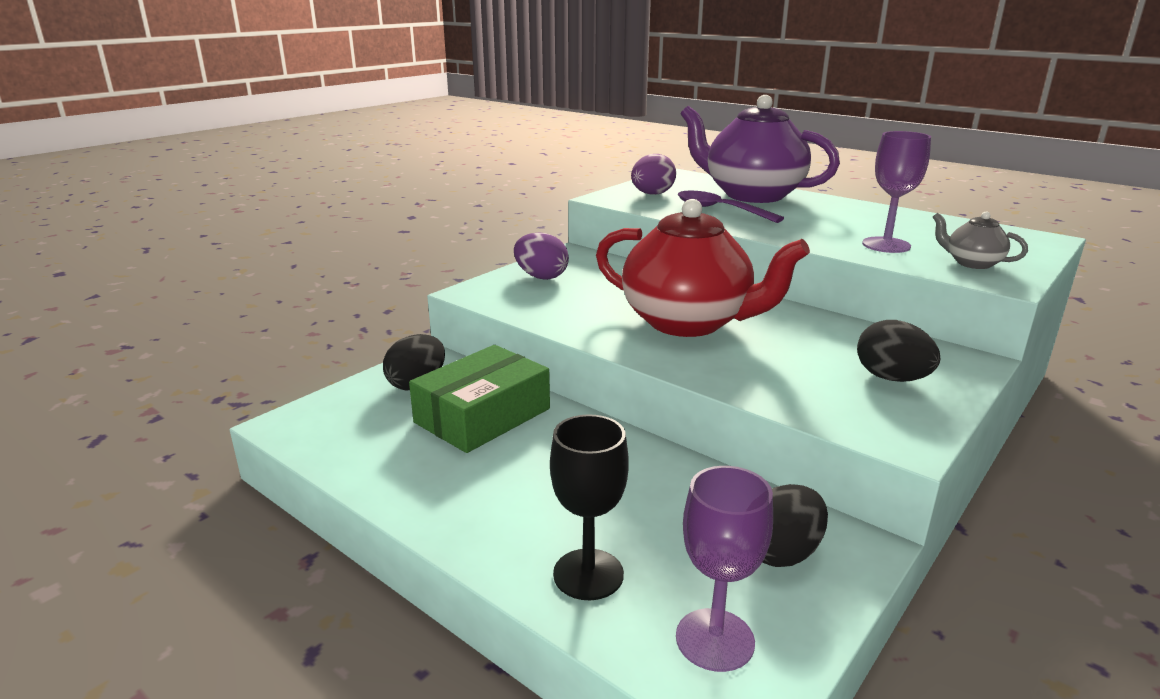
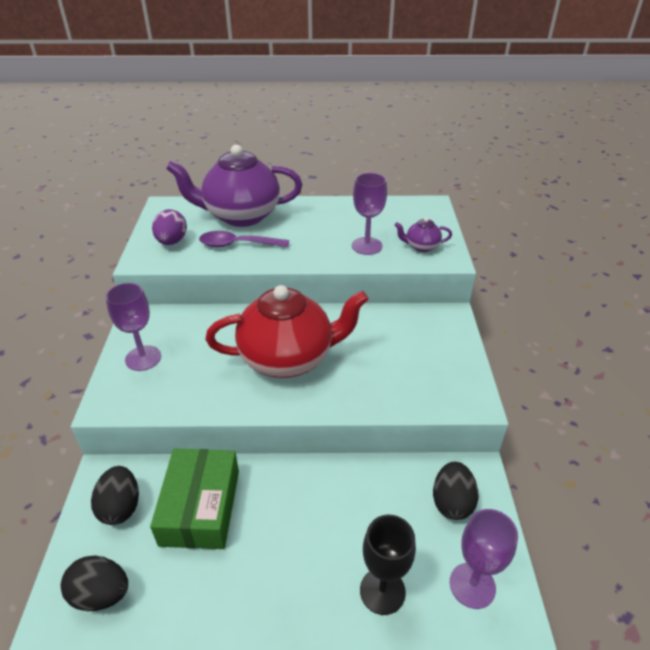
camera: 40 degrees left, 15 degrees up
(541, 277) = (143, 358): purple egg -> purple goblet
(891, 378) = (430, 352): black egg -> black egg (101, 594)
(972, 263) = (421, 246): grey teapot -> purple teapot

